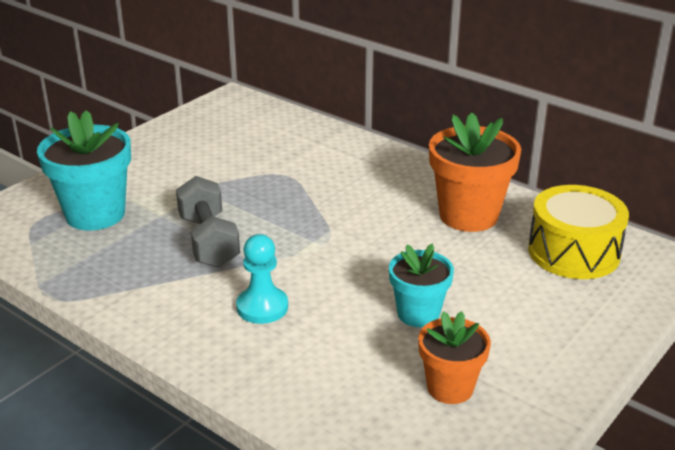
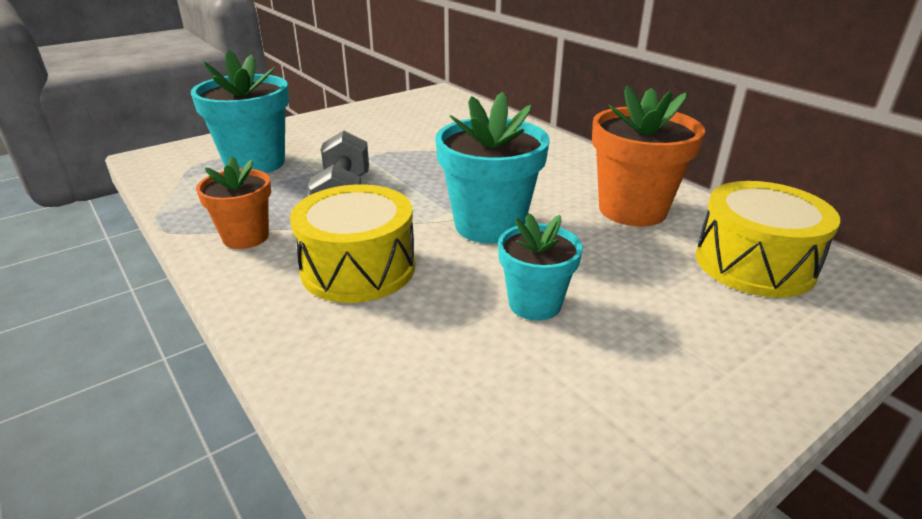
camera: 15 degrees right, 0 degrees up
(262, 307) = (358, 268): turquoise pawn -> yellow drum
(354, 249) = (489, 225): none -> turquoise flower pot
(450, 387) = (541, 406): orange flower pot -> orange flower pot (245, 237)

